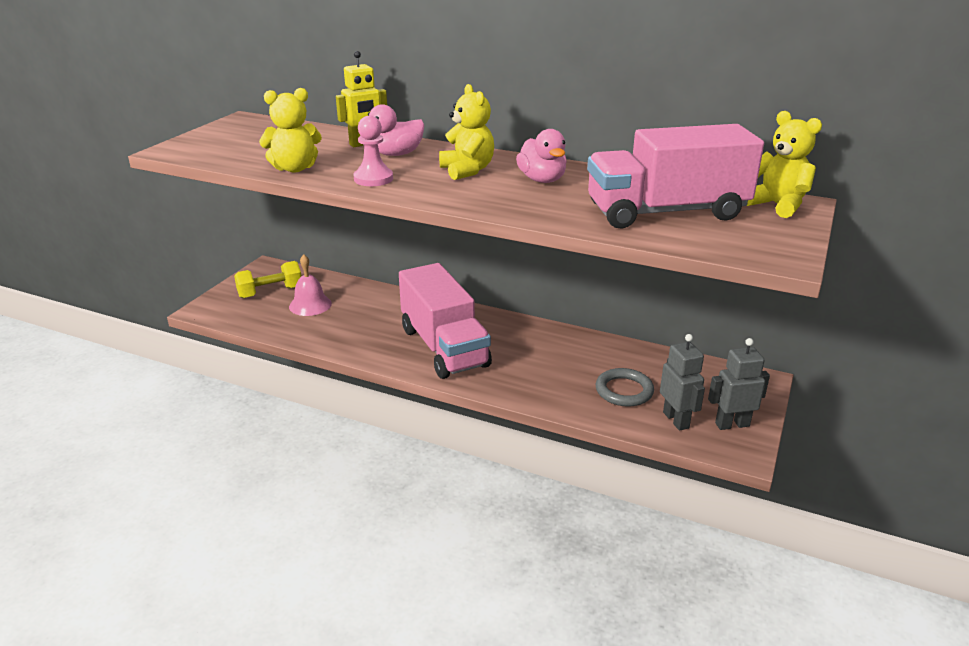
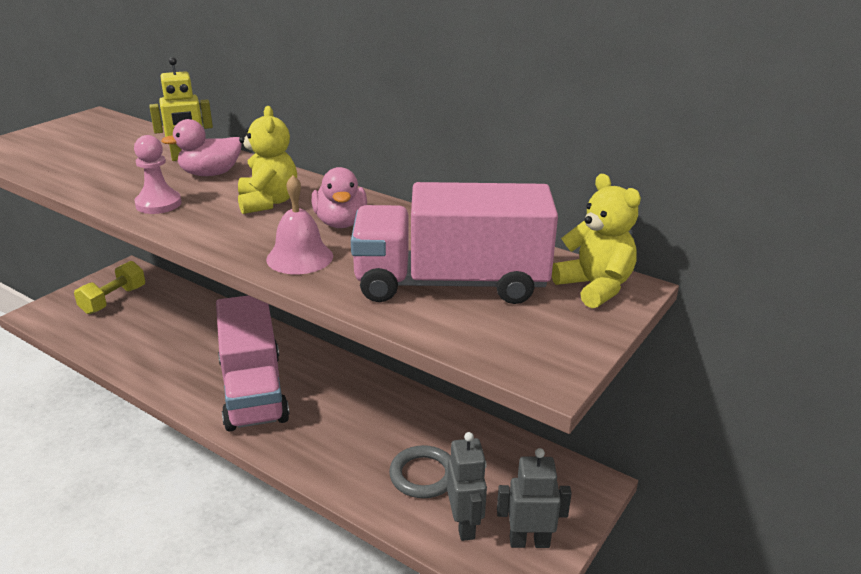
camera: 10 degrees right, 0 degrees up
(270, 292) = (113, 300): yellow dumbbell -> yellow dumbbell turned 45 degrees counterclockwise
(295, 168) = (89, 183): yellow teddy bear -> none
(310, 305) = (144, 320): pink bell -> pink bell (299, 257)

